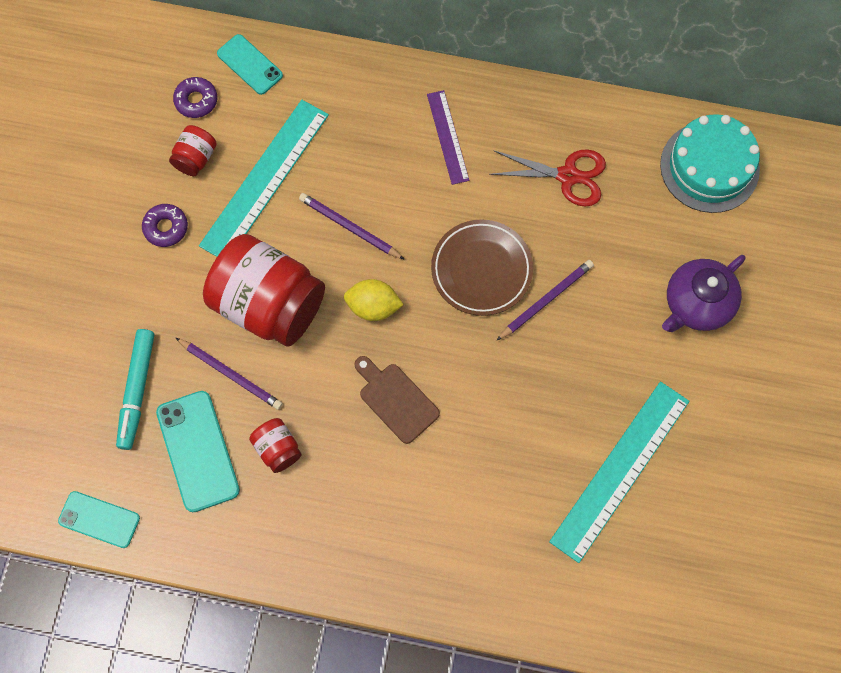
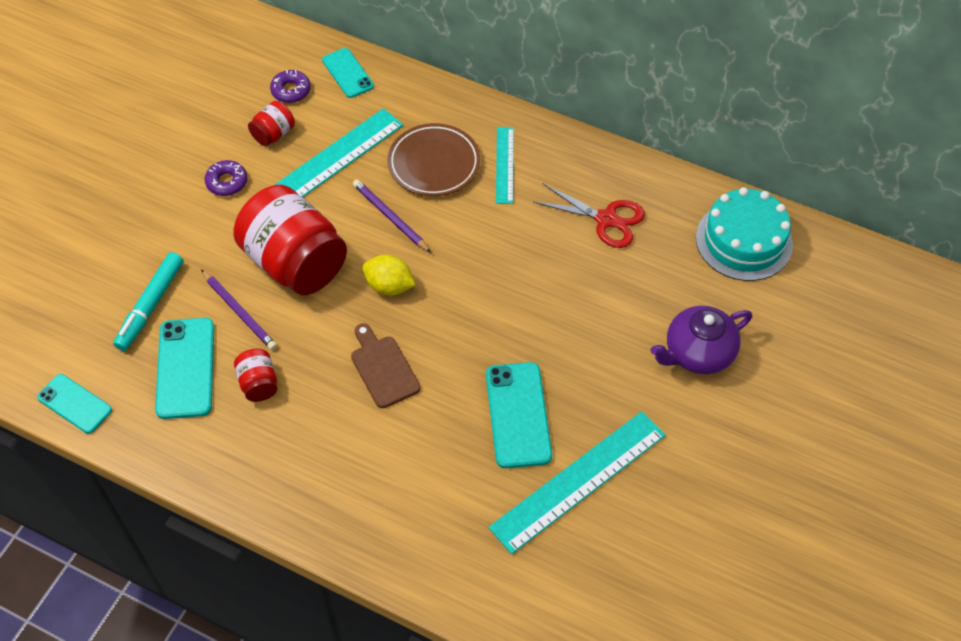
camera: 15 degrees right, 15 degrees down
(448, 137) = (505, 165): purple ruler -> turquoise ruler
(481, 270) = (500, 278): brown plate -> brown plate (434, 164)
(543, 416) = (518, 415): none -> turquoise phone
(546, 300) = (552, 317): purple pencil -> none

